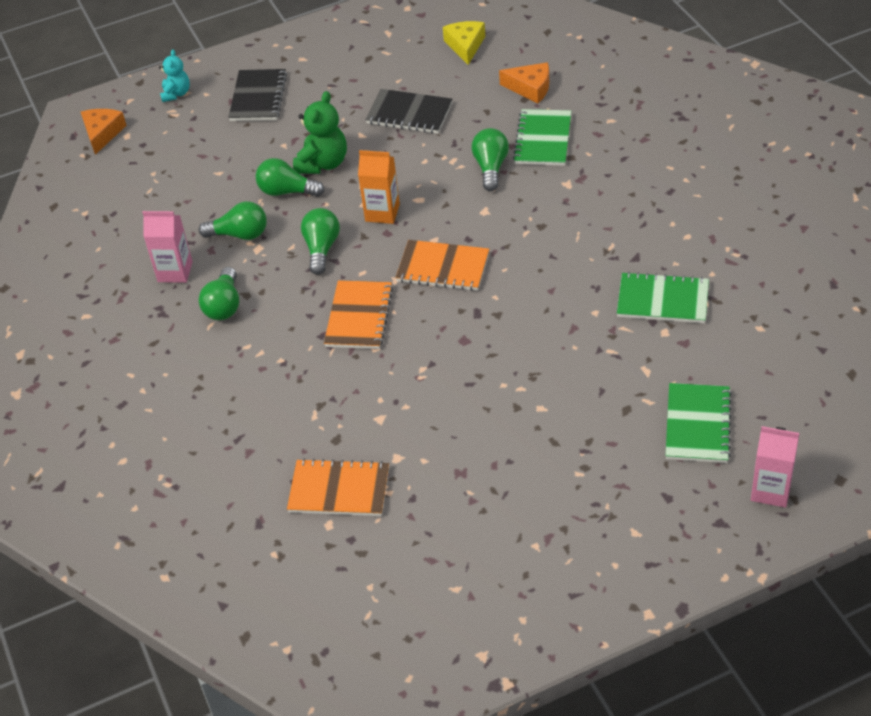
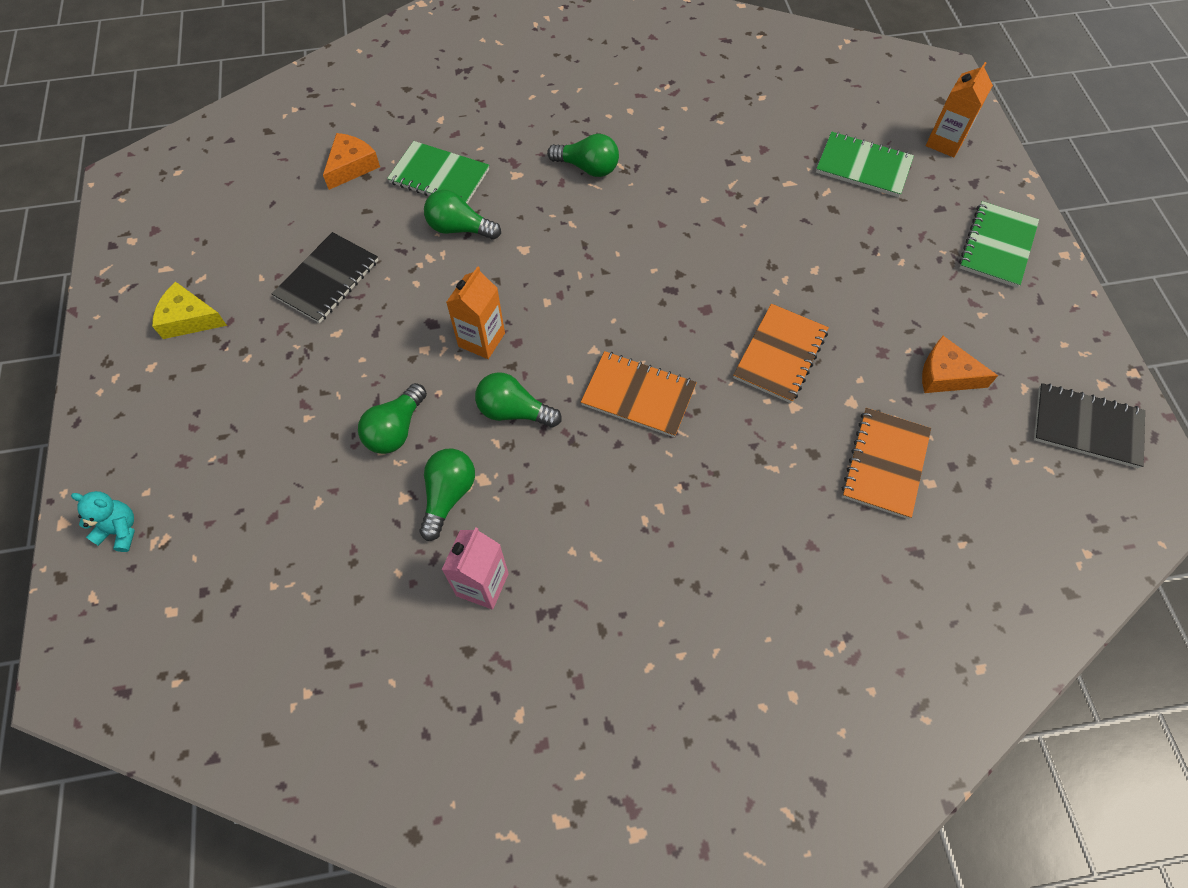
camera: 80 degrees left, 15 degrees up
(102, 133) = (144, 646): orange cheese -> orange cheese (946, 375)
(224, 305) = (567, 534): green light bulb -> green light bulb (588, 168)
(258, 97) = (195, 430): black notebook -> black notebook (1086, 427)
(323, 163) = (366, 382): green teddy bear -> none
(443, 267) = (593, 303): orange notebook -> orange notebook (780, 355)
(465, 46) = (242, 203): yellow cheese -> yellow cheese (189, 319)
(662, 300) = (706, 148): green notebook -> green notebook (997, 246)
(771, 490) = (945, 142): pink carton -> orange carton

